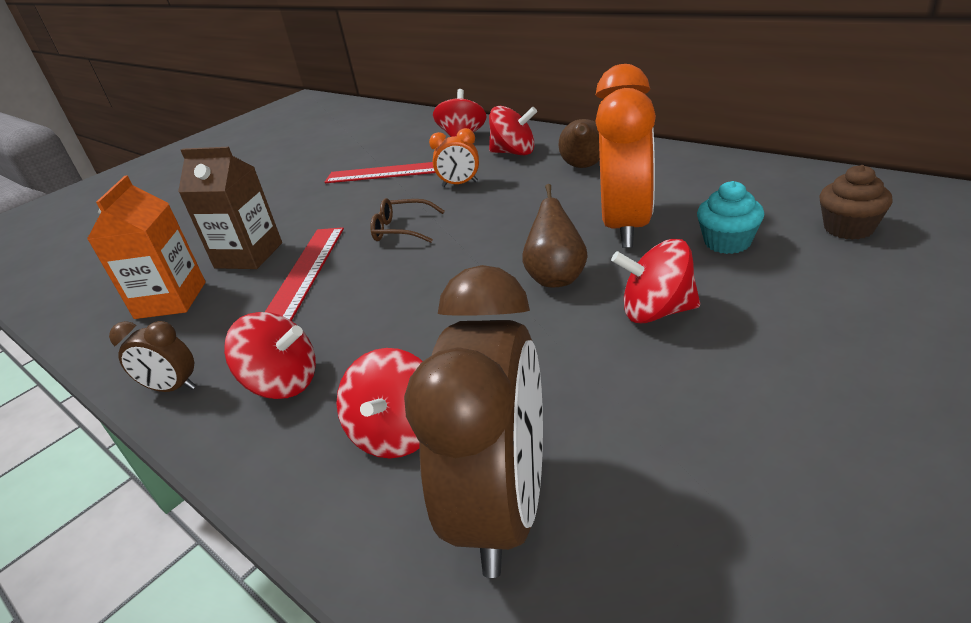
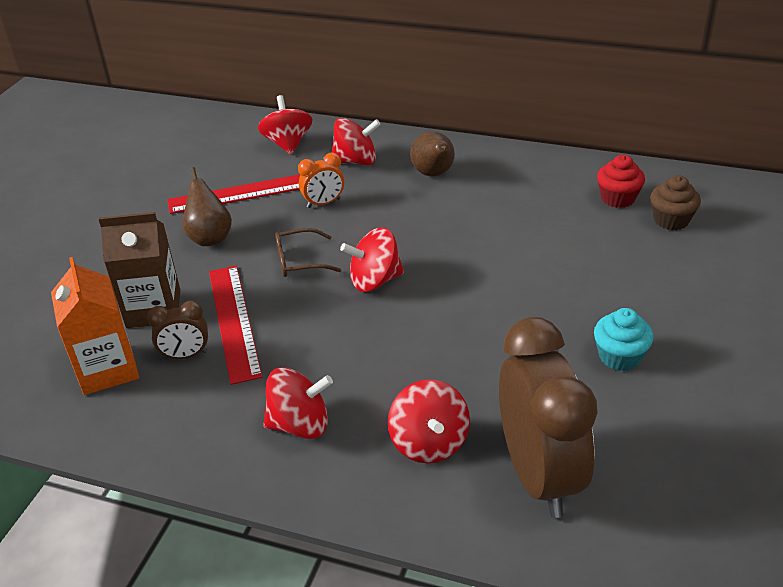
camera: 25 degrees left, 5 degrees up
(173, 388) = (195, 450): brown clock -> brown clock (185, 355)
(556, 277) = (474, 292): brown pear -> brown pear (210, 238)
(626, 226) = (505, 236): orange clock -> none
(656, 311) = (567, 311): red spinning top -> red spinning top (375, 280)
(727, 242) = (591, 243): turquoise cupcake -> turquoise cupcake (619, 356)
(785, 201) = (618, 198): none -> red cupcake

